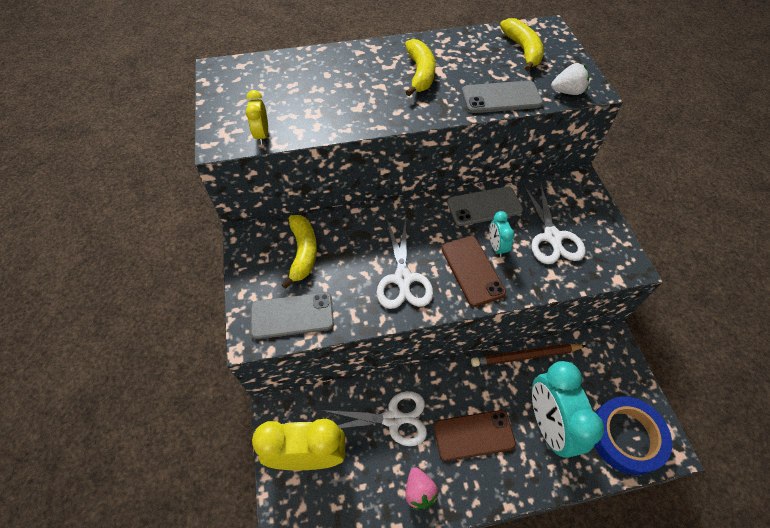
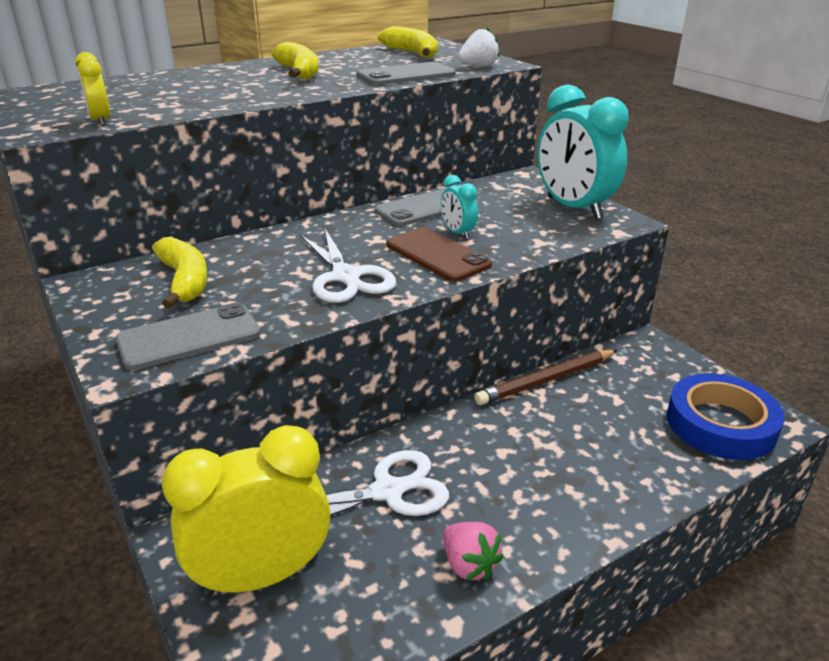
camera: 20 degrees left, 25 degrees down
(474, 435) = (519, 476): brown phone -> none
(548, 424) = (615, 438): turquoise clock -> turquoise clock (573, 208)
(552, 237) = (522, 216): white scissors -> none

